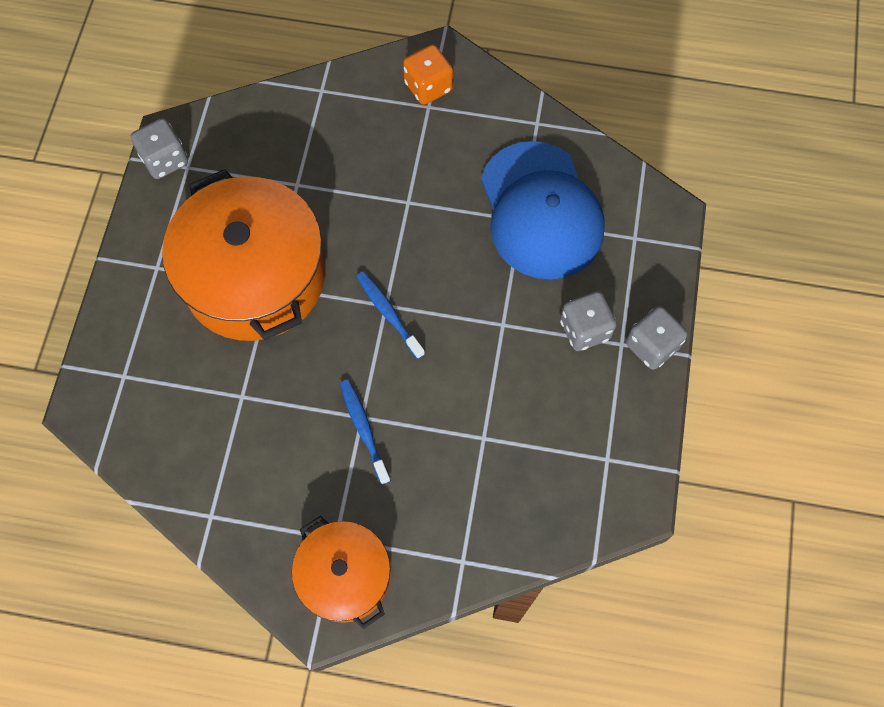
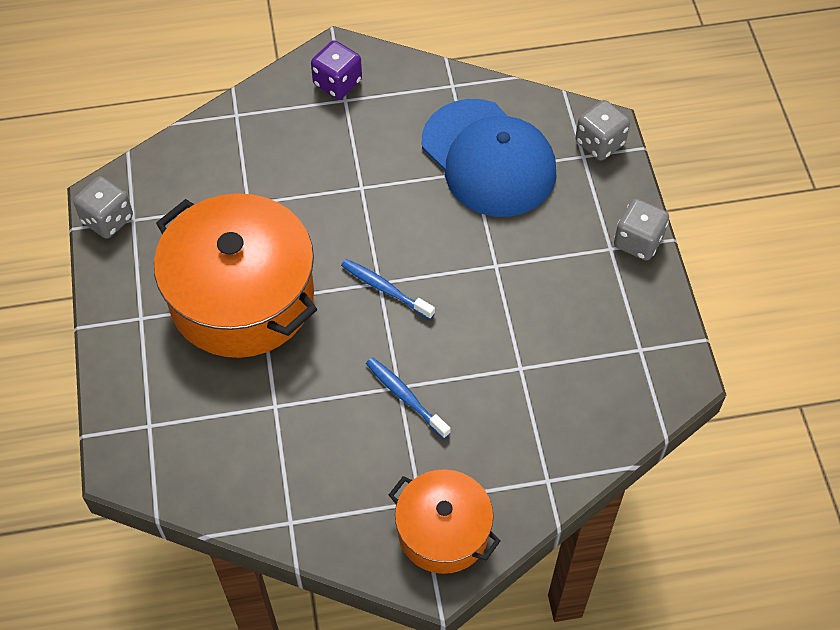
camera: 20 degrees left, 10 degrees down
(428, 87) = (337, 83): orange dice -> purple dice
(584, 329) = (572, 246): grey dice -> grey dice (599, 143)

